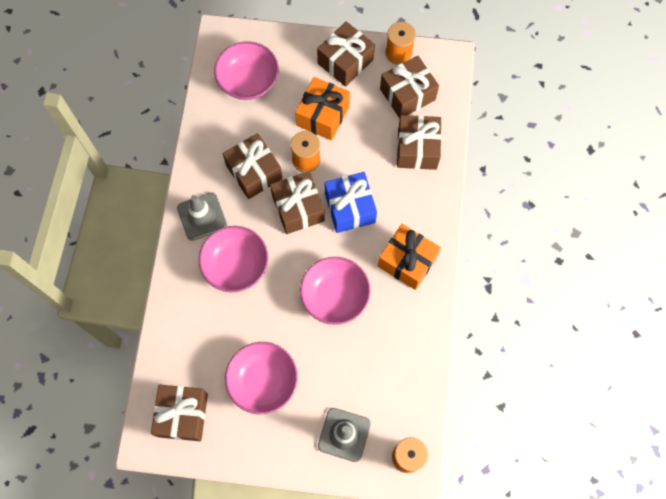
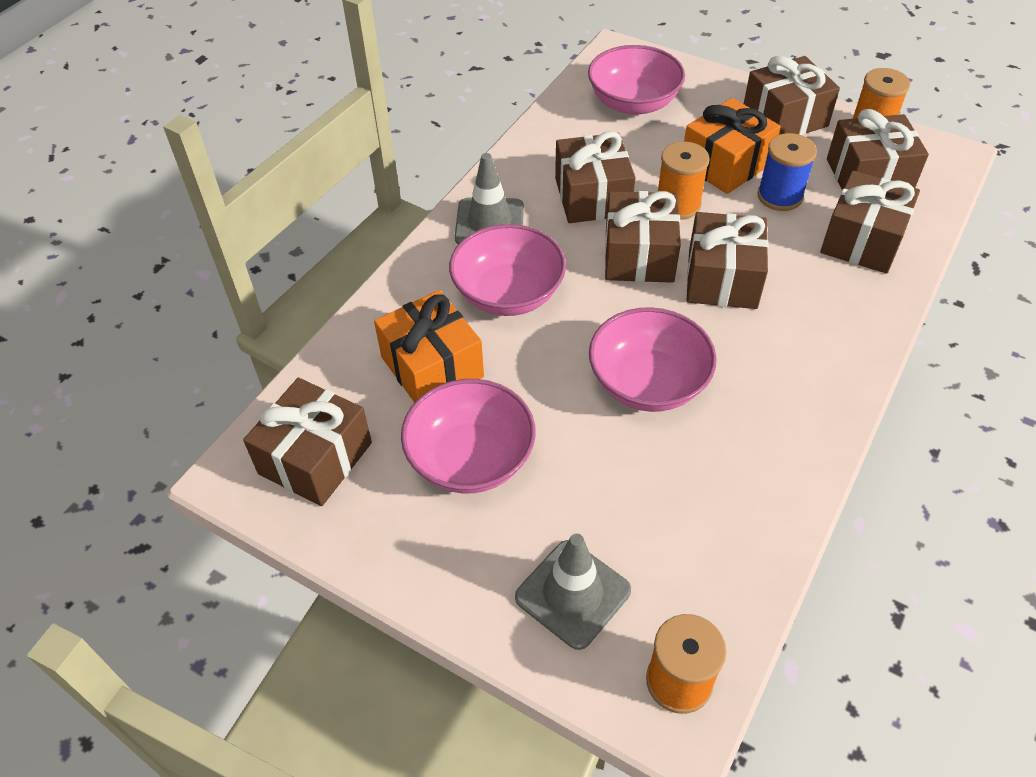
camera: 25 degrees right, 20 degrees down
(350, 208) = (722, 279): blue gift -> brown gift
(362, 131) = (780, 196): none -> blue spool
(407, 261) = (793, 376): orange gift -> orange gift (432, 367)

